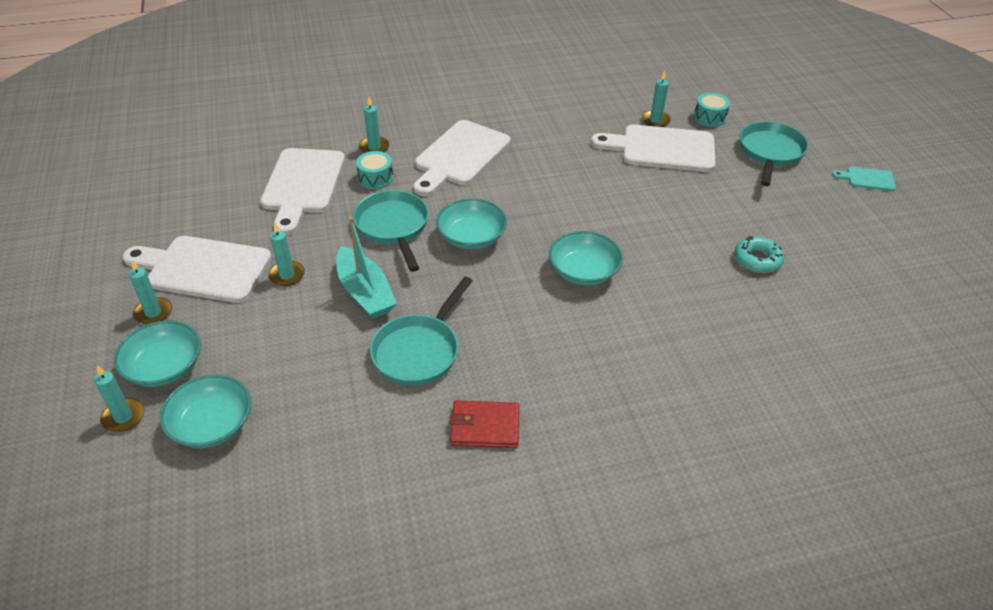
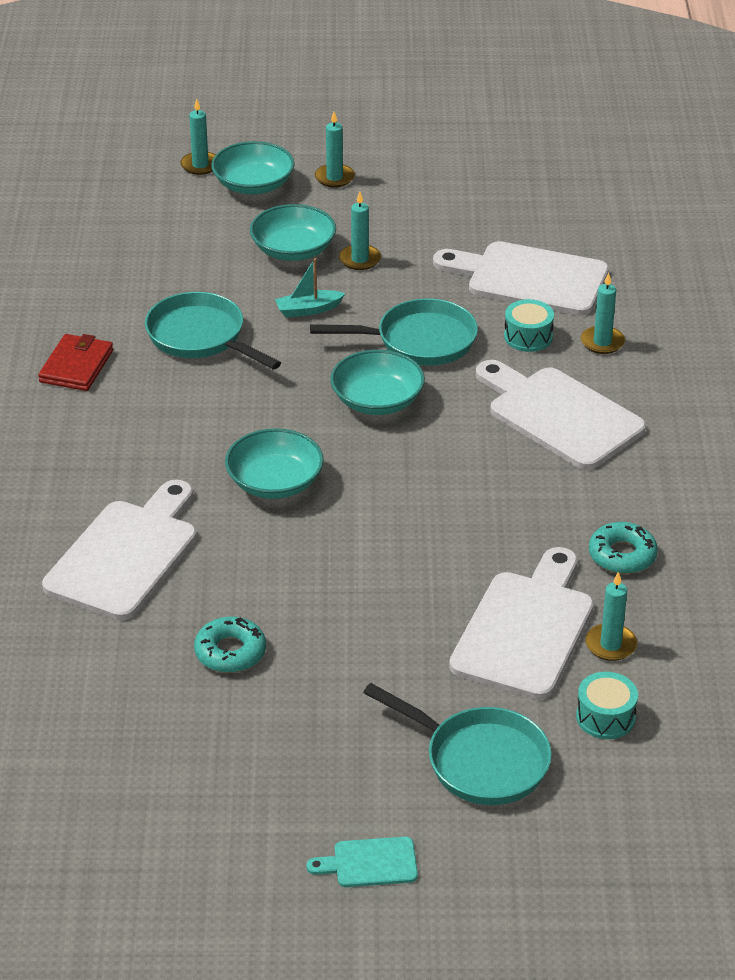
camera: 105 degrees right, 5 degrees down
(203, 269) = (392, 207): white cutting board -> white cutting board (125, 555)
(211, 424) = (166, 210): turquoise bowl -> turquoise bowl (293, 250)
(365, 292) = (308, 310): turquoise boat -> turquoise boat, size x0.58
(581, 123) = (622, 555): none -> turquoise donut
(867, 179) = (370, 863): turquoise cutting board -> turquoise cutting board turned 120 degrees counterclockwise

